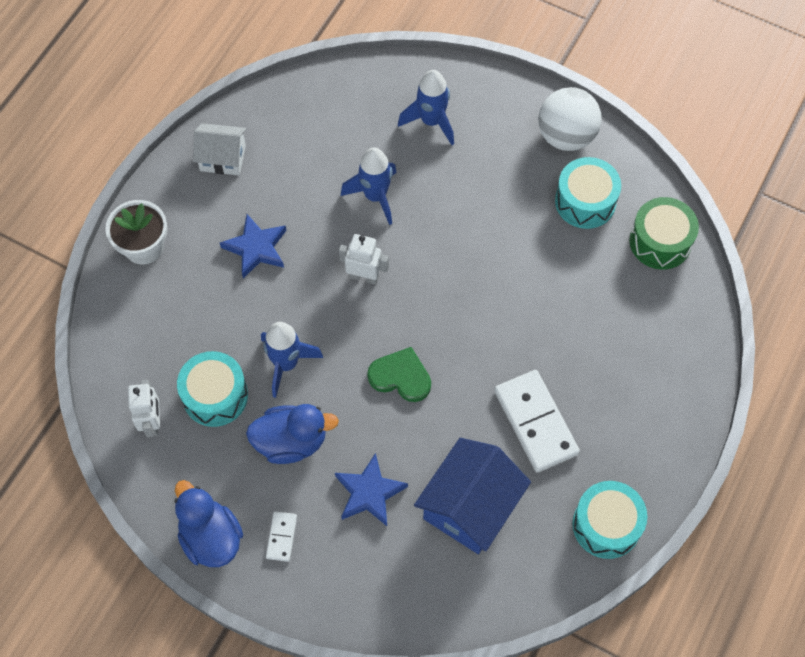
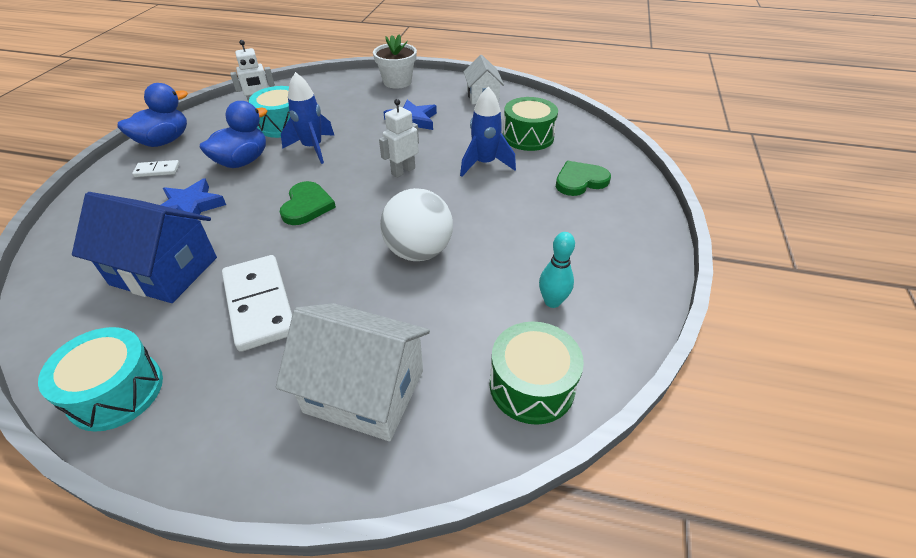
camera: 75 degrees right, 20 degrees down
(291, 442) = (242, 161): blue duck -> blue duck turned 120 degrees counterclockwise
(334, 139) = (528, 137): none -> green drum
(364, 277) = (403, 171): white robot -> white robot turned 135 degrees counterclockwise
(431, 121) = (580, 181): blue rocket -> green heart
(535, 422) = (259, 304): white domino -> white domino turned 75 degrees counterclockwise
(566, 136) = (627, 272): white ball -> white ball (418, 251)
(585, 201) = (552, 301): turquoise drum -> turquoise bowling pin
(642, 350) = (364, 391): none -> white house

